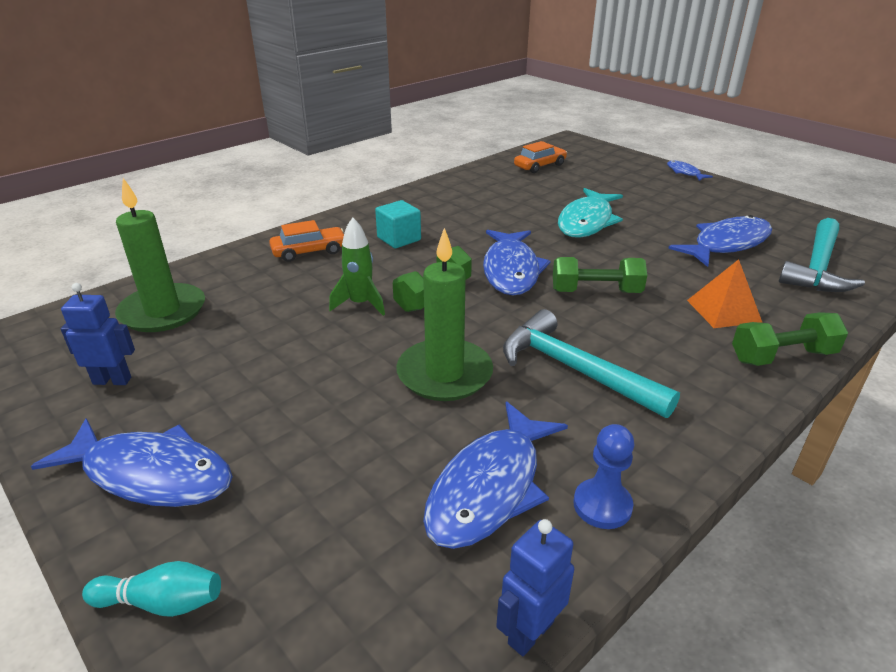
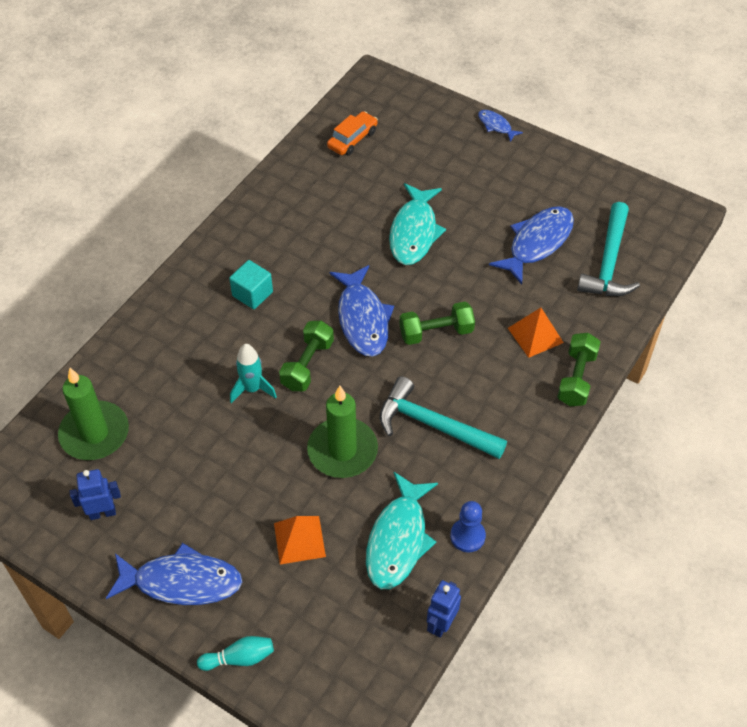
camera: 15 degrees left, 20 degrees up
(309, 251) = (179, 329): orange car -> none
(342, 458) = (299, 539): none -> orange pyramid
(360, 304) = (252, 389): green rocket -> turquoise rocket
(489, 487) = (398, 539): blue fish -> turquoise fish
(782, 356) = (576, 378): green dumbbell -> green dumbbell turned 45 degrees counterclockwise

